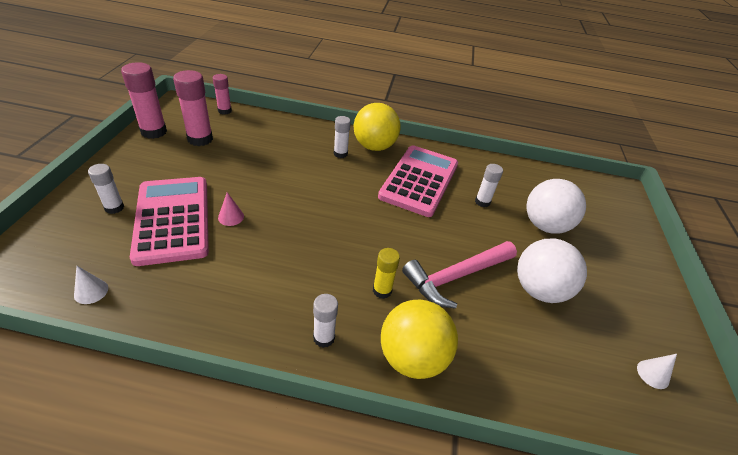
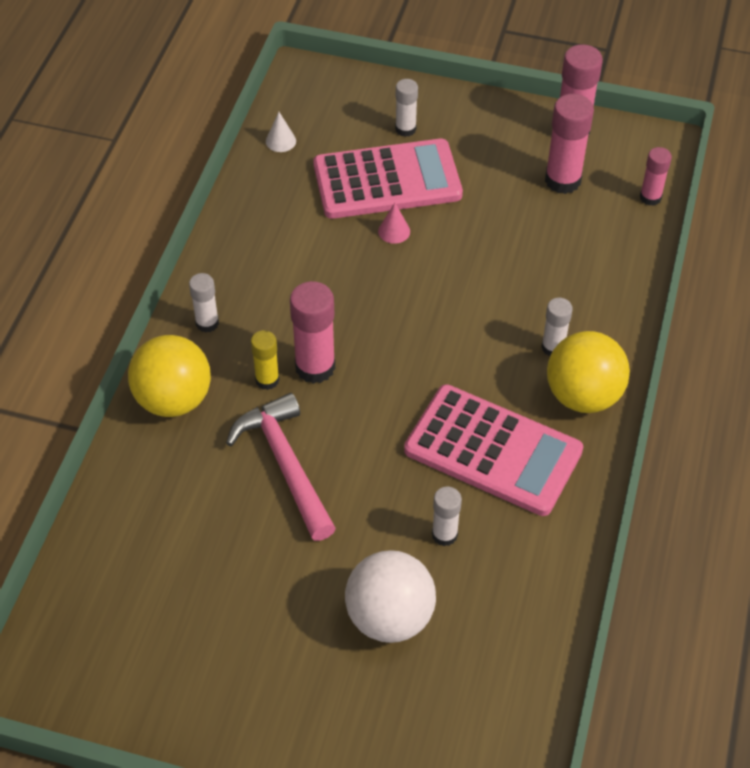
camera: 100 degrees right, 10 degrees up
(366, 261) = (315, 367): none -> pink glue stick
(539, 290) = (257, 562): white ball -> none
(653, 374) = (116, 654): white cone -> none

